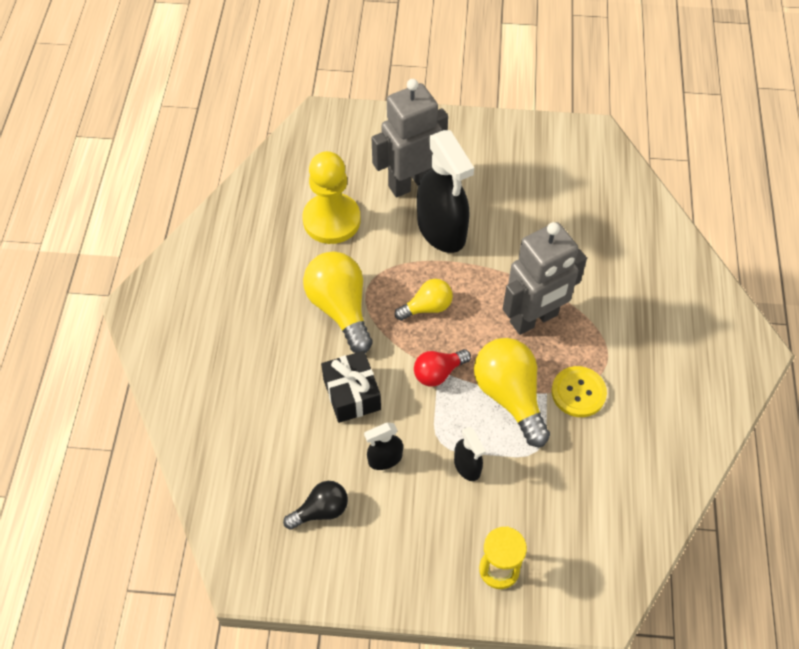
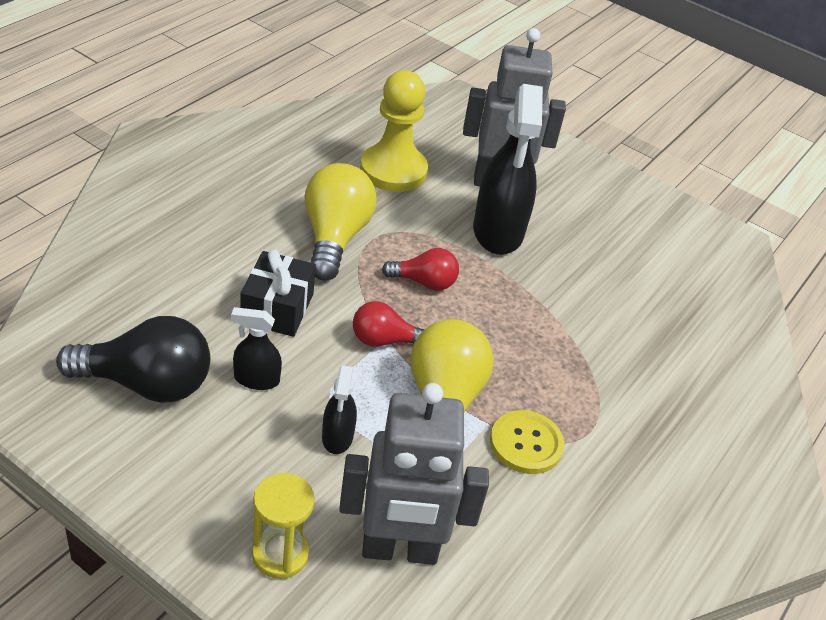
camera: 25 degrees right, 15 degrees down
(321, 510) = (146, 384): black light bulb -> black light bulb, size x1.74
(427, 307) = (424, 282): yellow light bulb -> red light bulb
(534, 319) = (532, 353): grey robot -> grey robot (399, 550)

